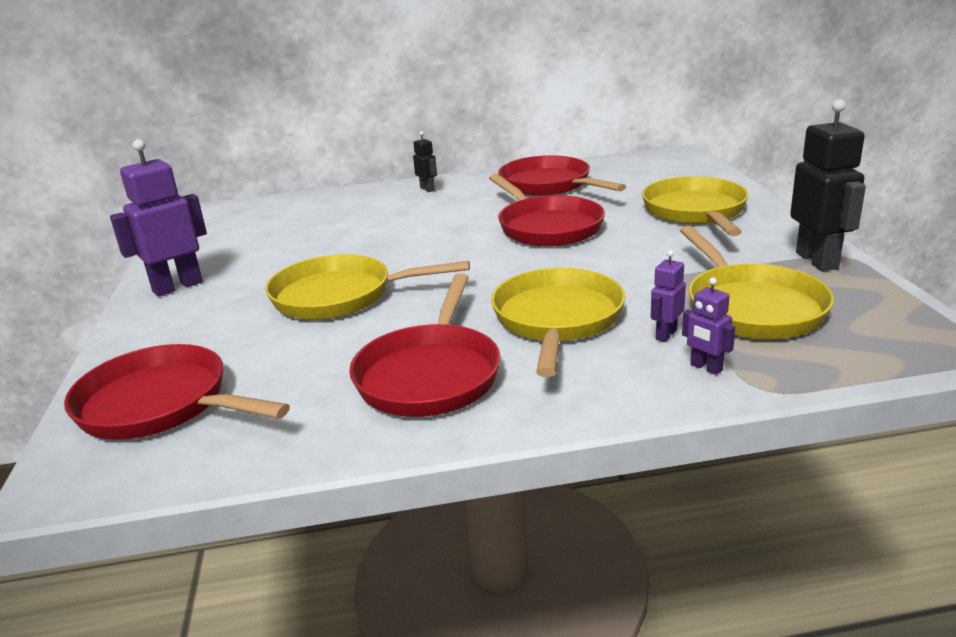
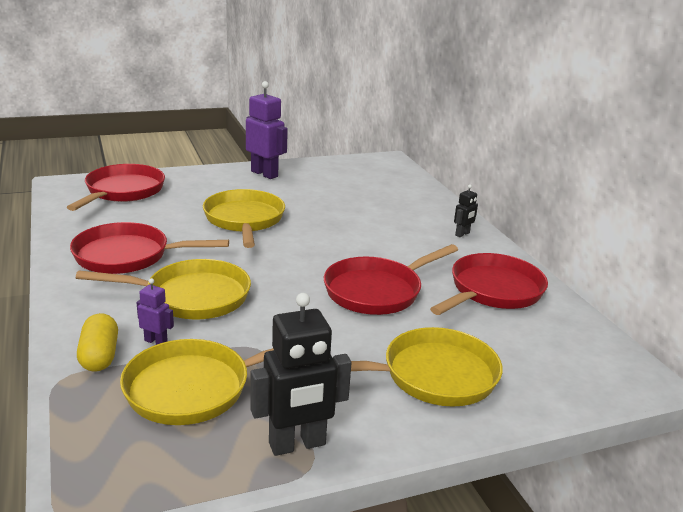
camera: 75 degrees right, 0 degrees up
(706, 368) = (99, 356): purple robot -> yellow capsule

